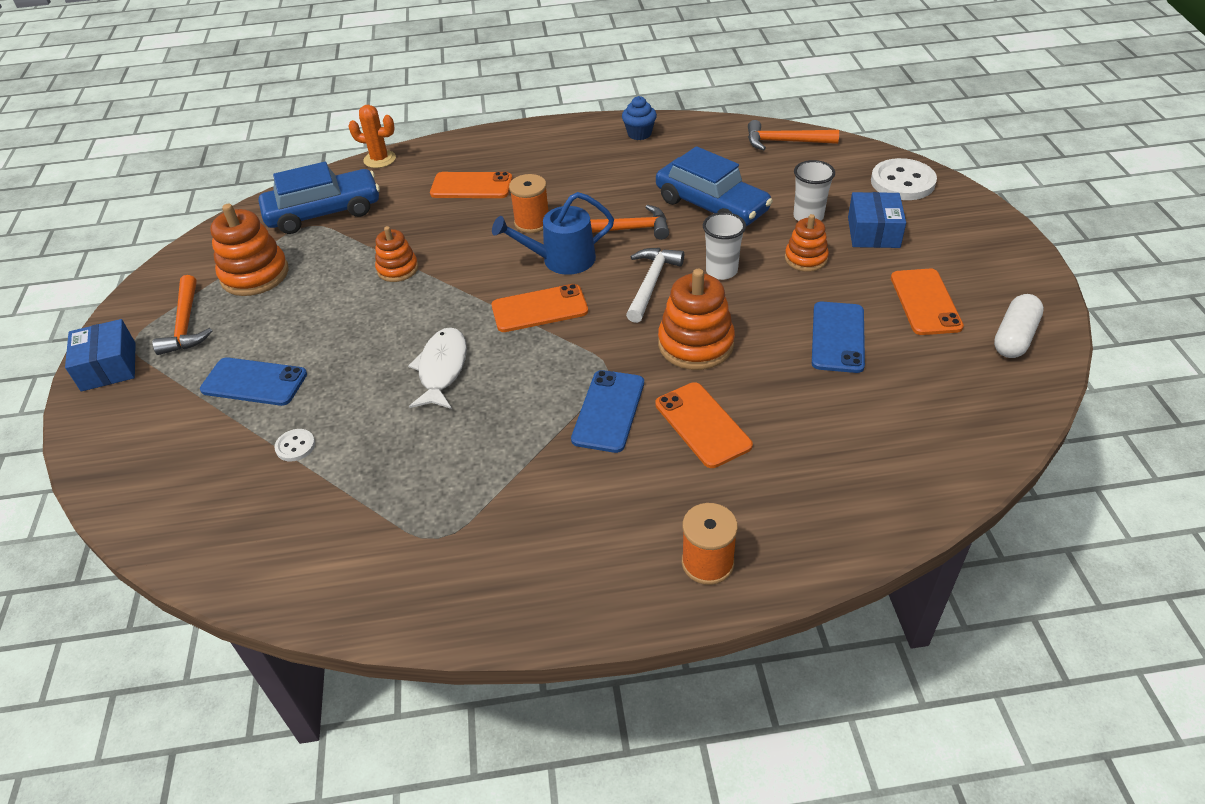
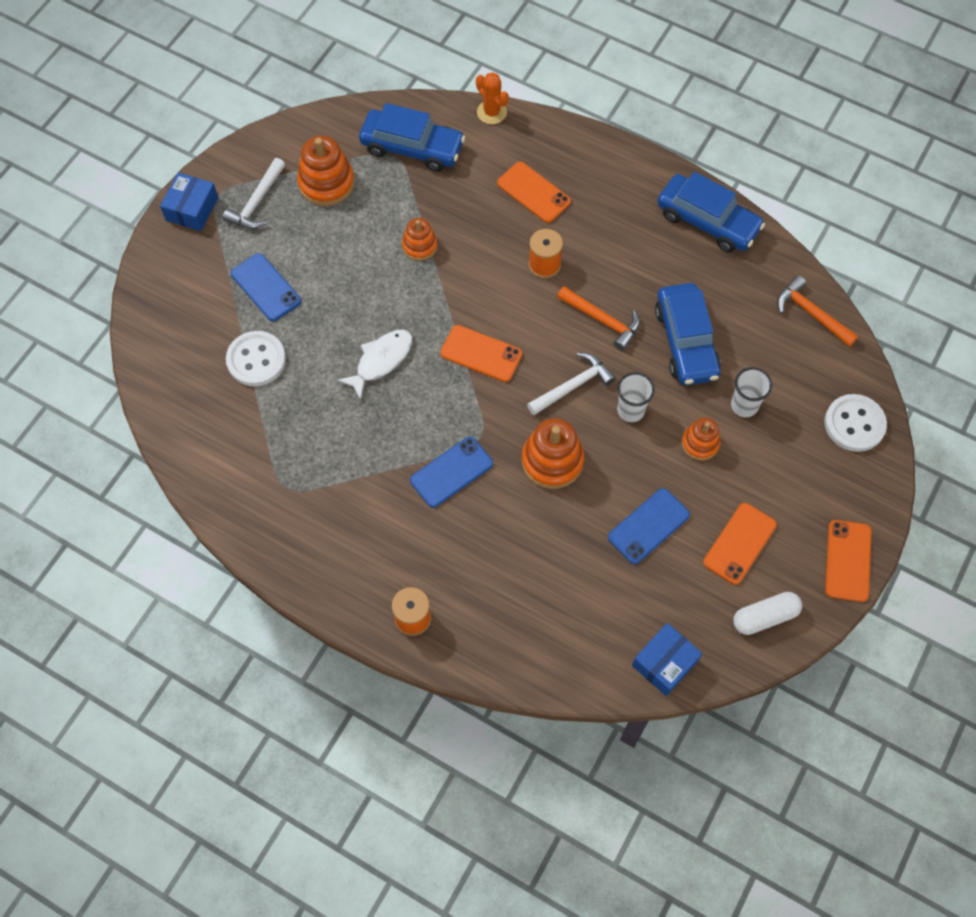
camera: 35 degrees right, 20 degrees up
(186, 324) = (257, 202): orange hammer -> white hammer
(295, 446) = (256, 360): white button -> white button, size x2.06
(562, 260) = (533, 318): blue watering can -> none
(639, 134) = (707, 221): blue cupcake -> blue car
(702, 425) = (497, 526): orange phone -> orange phone (848, 561)
(873, 232) = (775, 456): blue box -> blue box (664, 663)

